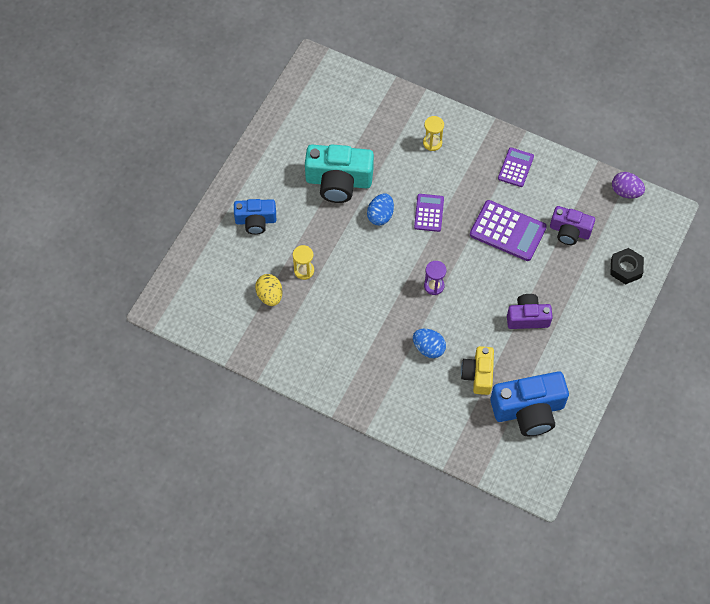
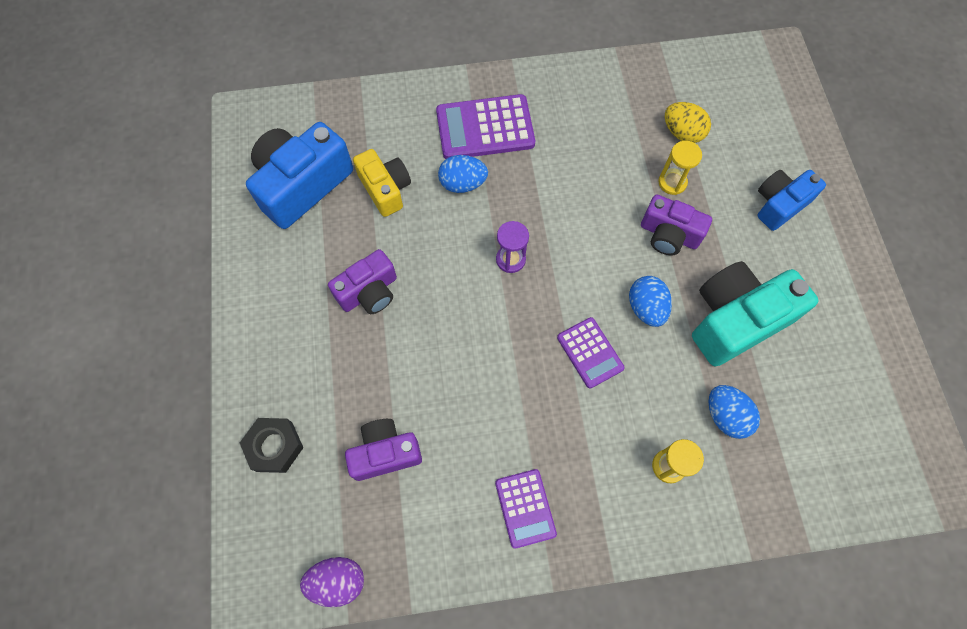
camera: 145 degrees right, 5 degrees up
(333, 244) = (669, 235): none -> purple camera
(385, 145) = (725, 416): none -> blue egg
(507, 231) = (470, 396): purple calculator -> purple calculator (485, 128)

